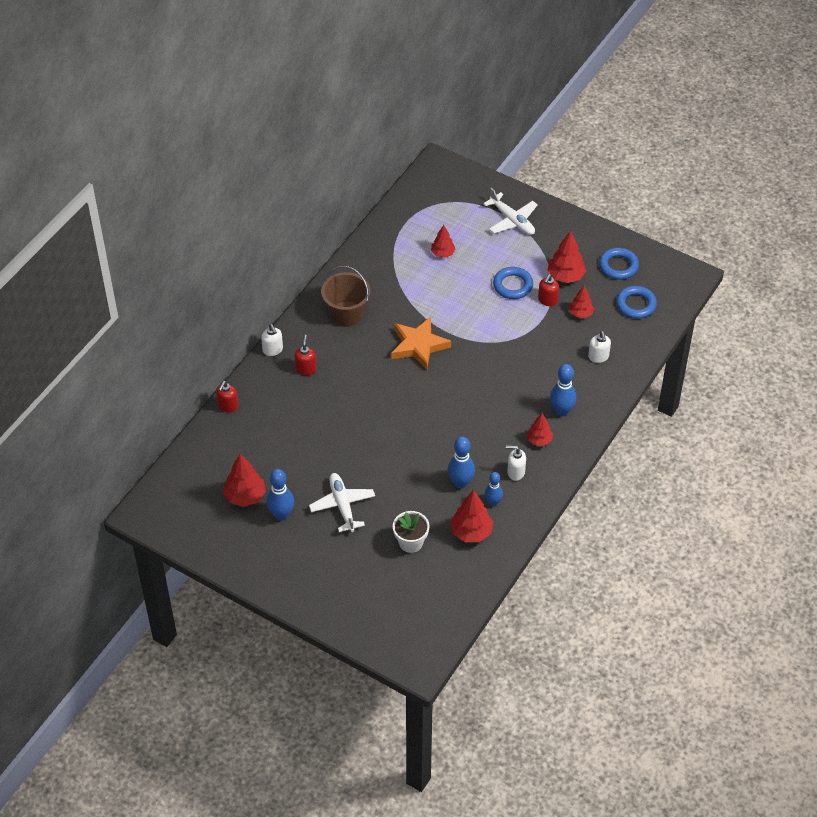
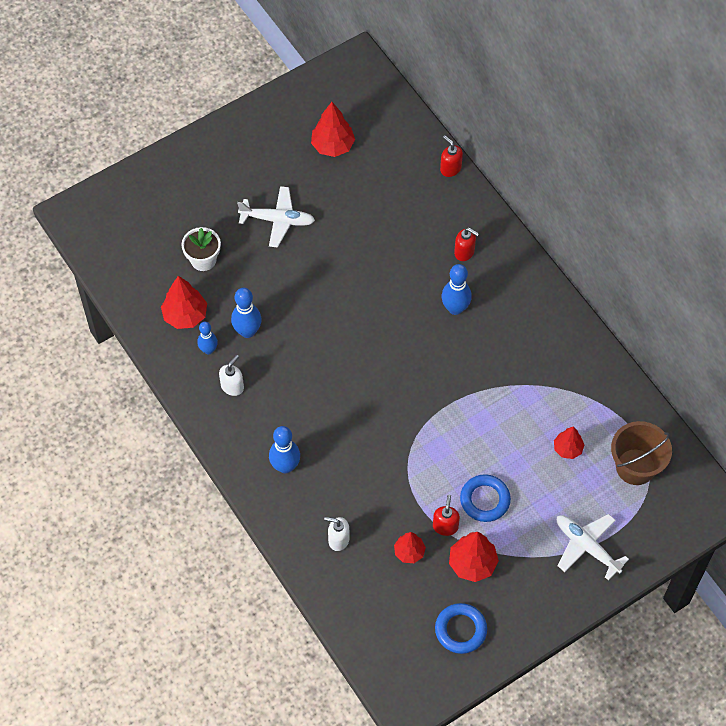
camera: 115 degrees right, 10 degrees up
(273, 350) = (505, 232): white soap dispenser -> none
(281, 514) = (295, 167): blue bowling pin -> blue bowling pin (455, 308)
(346, 314) = (522, 317): brown bucket -> brown bucket (635, 467)
(418, 345) = (444, 368): orange star -> none
(512, 220) = (586, 546): white plane -> white plane turned 60 degrees clockwise
(539, 440) = (260, 427): red tree -> none
(547, 300) = (445, 526): red soap dispenser -> red soap dispenser turned 45 degrees clockwise
(636, 305) = (393, 619): blue ring -> none

